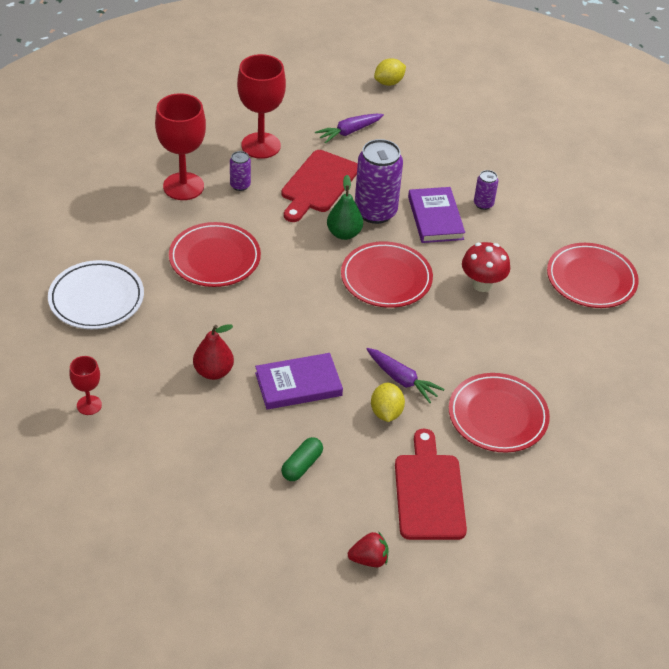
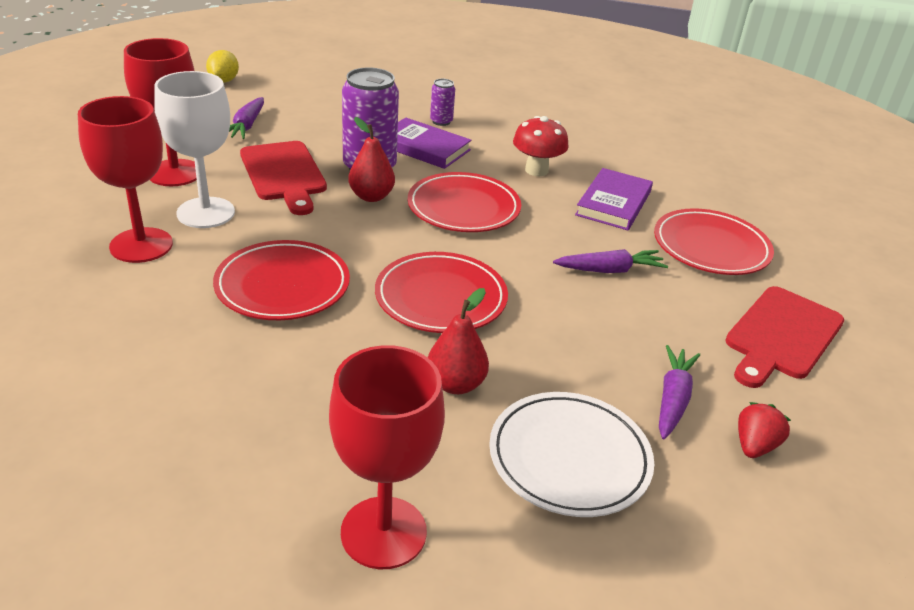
camera: 50 degrees left, 10 degrees down
(89, 405) = (383, 532): red goblet -> red goblet, size x1.93
(96, 299) = (204, 411): white plate -> white plate (569, 458)
(240, 185) = (206, 213): purple can -> white goblet
(298, 384) = (546, 335): purple book -> purple book (614, 203)
(302, 465) = (672, 399): green capsule -> purple carrot
(344, 233) = (371, 196): green pear -> red pear
(369, 559) = (856, 428): red strawberry -> red strawberry (754, 446)
(386, 412) = (646, 302): yellow lemon -> none
(429, 492) = (781, 335): red cutting board -> red cutting board turned 90 degrees counterclockwise
(591, 279) = (593, 128): red plate -> red plate (441, 298)

